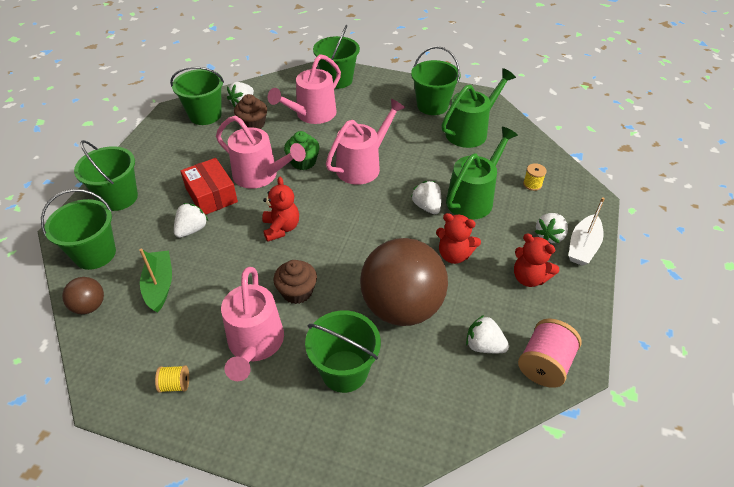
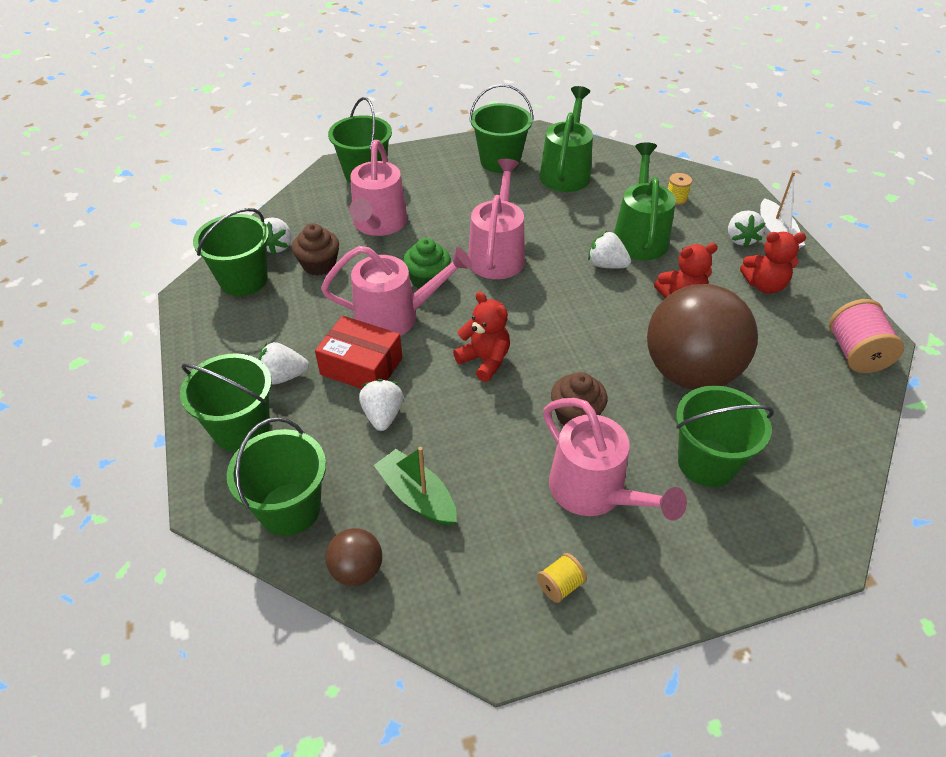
camera: 35 degrees left, 0 degrees up
(484, 345) = (794, 366): white strawberry -> white strawberry (283, 376)

